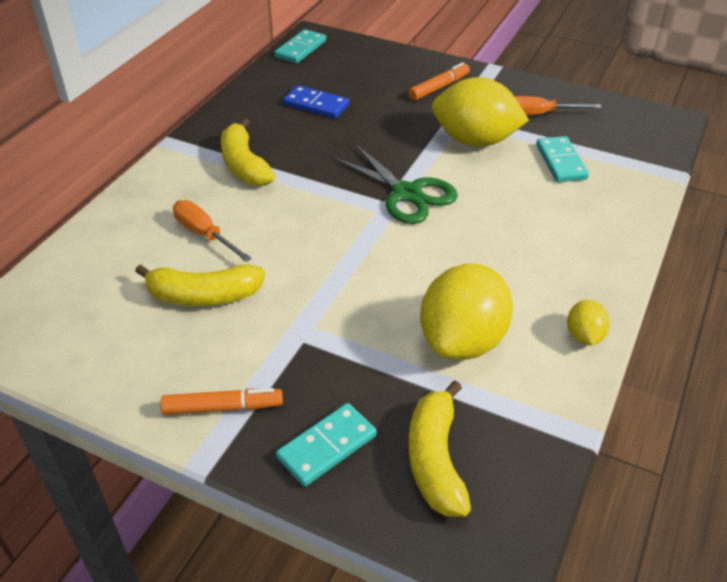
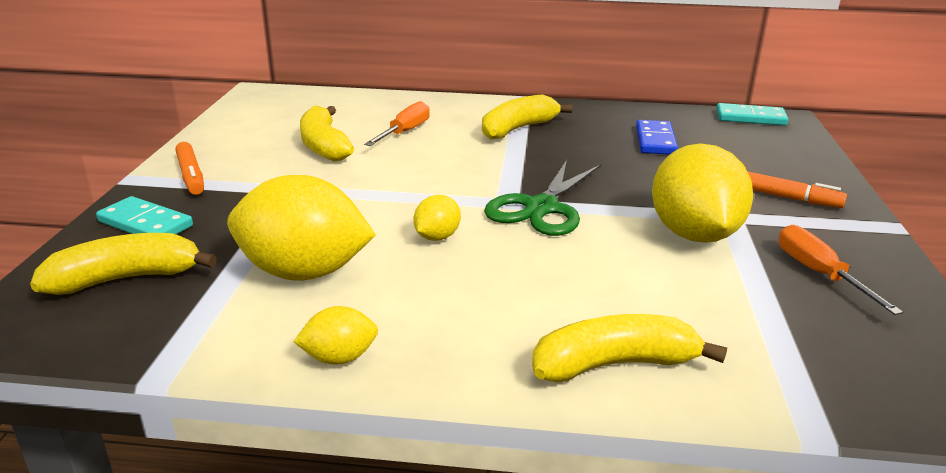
camera: 70 degrees right, 15 degrees down
(432, 257) = (437, 237): none -> yellow lemon
(561, 162) = (718, 304): turquoise domino -> none
(613, 220) = (614, 364): none -> yellow banana

